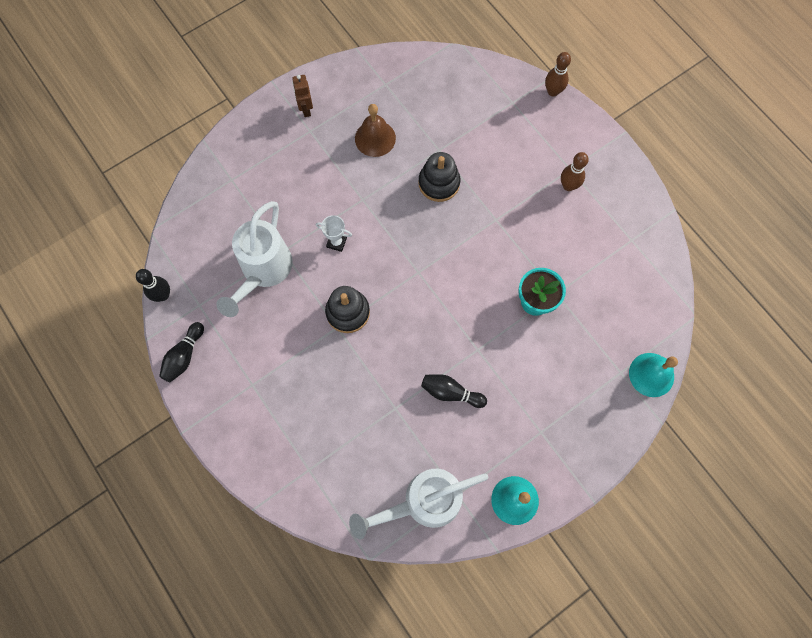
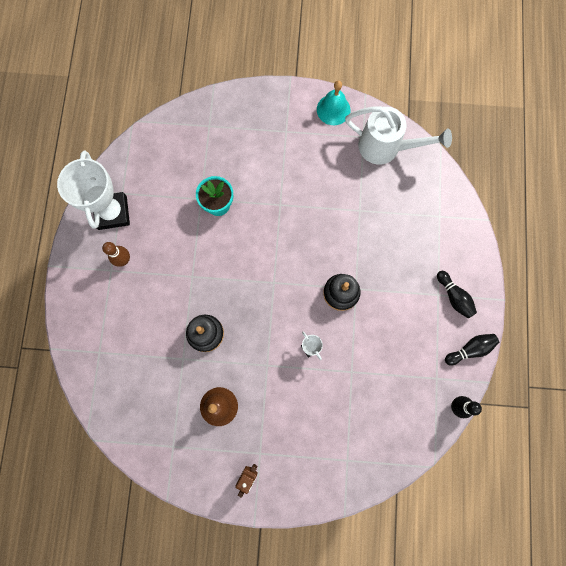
camera: 140 degrees left, 5 degrees up
(263, 270) = (375, 368): white watering can -> none
(451, 392) = (318, 193): black bowling pin -> black bowling pin (454, 297)
(553, 91) = (64, 336): brown bowling pin -> none
(621, 216) = (112, 212): none -> white trophy
(651, 374) = (193, 111): turquoise bell -> none

